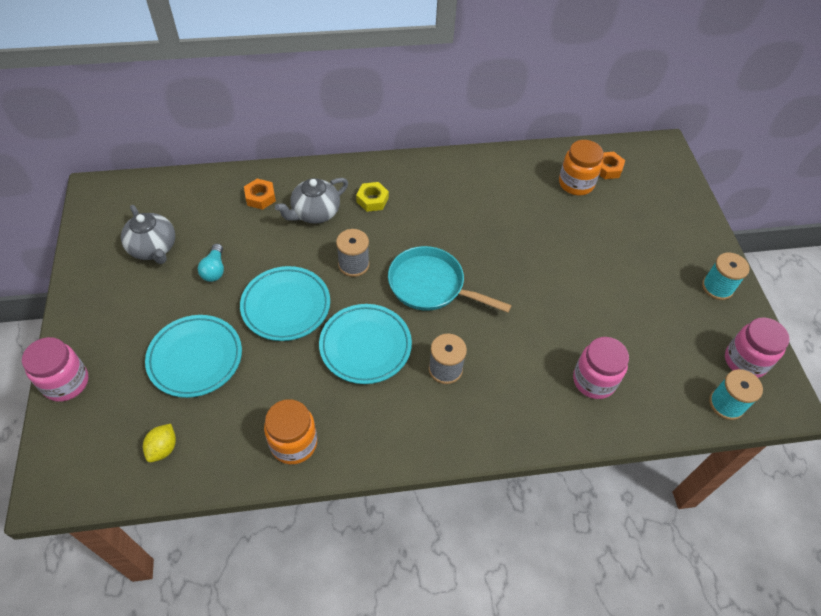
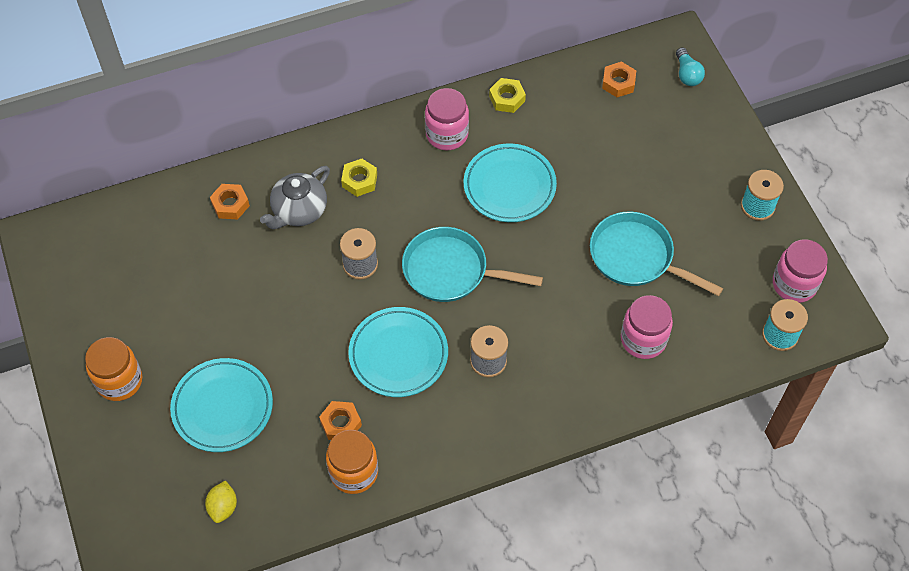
camera: 10 degrees left, 5 degrees up
(66, 382) = (95, 463): pink jar -> pink jar (447, 134)
(153, 248) = (131, 293): grey teapot -> none
(214, 270) = (208, 304): turquoise light bulb -> turquoise light bulb (687, 74)
(286, 306) = (300, 329): turquoise plate -> turquoise plate (509, 186)
(295, 396) = (341, 423): none -> orange nut
(511, 163) = (507, 99): none -> yellow nut
(576, 183) = (585, 110): orange jar -> orange jar (119, 381)
(599, 307) = (636, 257): none -> turquoise pan

